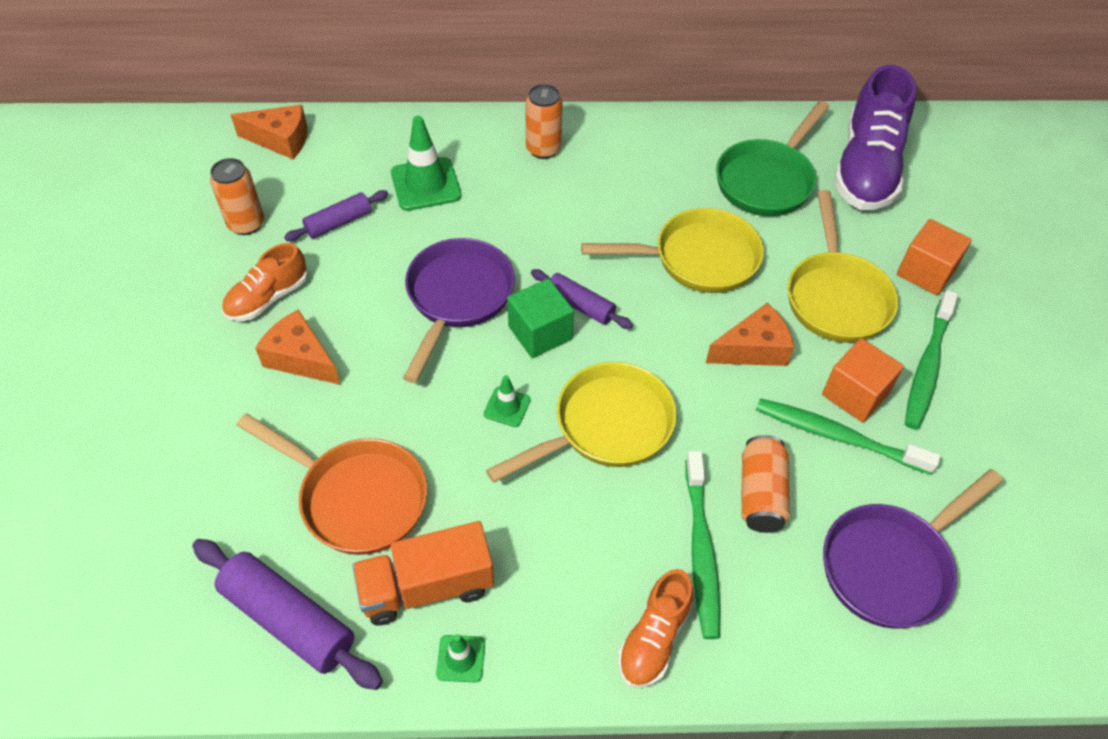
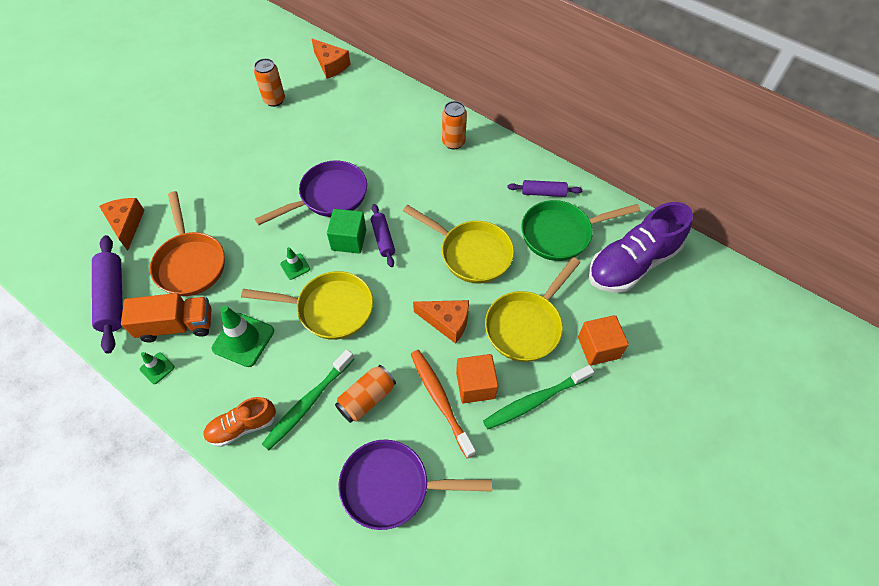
camera: 40 degrees right, 5 degrees up
(268, 298) = (248, 143): orange shoe -> none
(301, 358) = (232, 181): orange cheese -> orange cheese (126, 224)
(339, 223) = (314, 124): purple rolling pin -> purple rolling pin (543, 193)
(426, 184) = (374, 127): green traffic cone -> green traffic cone (243, 340)
(427, 587) = (176, 325): orange truck -> orange truck turned 150 degrees clockwise
(838, 436) = (440, 400): green toothbrush -> orange toothbrush

